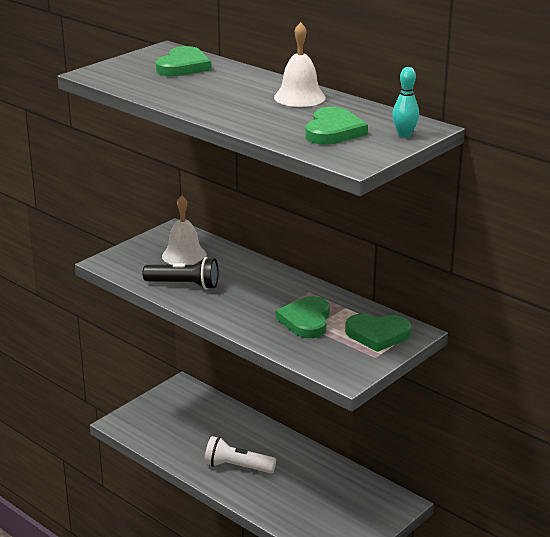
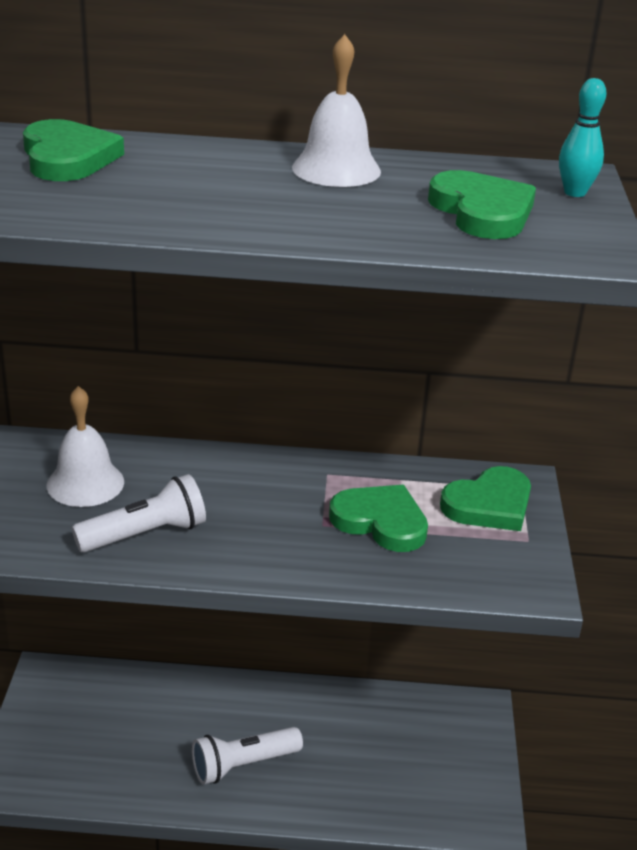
camera: 40 degrees left, 5 degrees up
(184, 285) = (146, 534): black flashlight -> white flashlight
(306, 320) = (380, 522): green heart -> green heart turned 150 degrees clockwise

